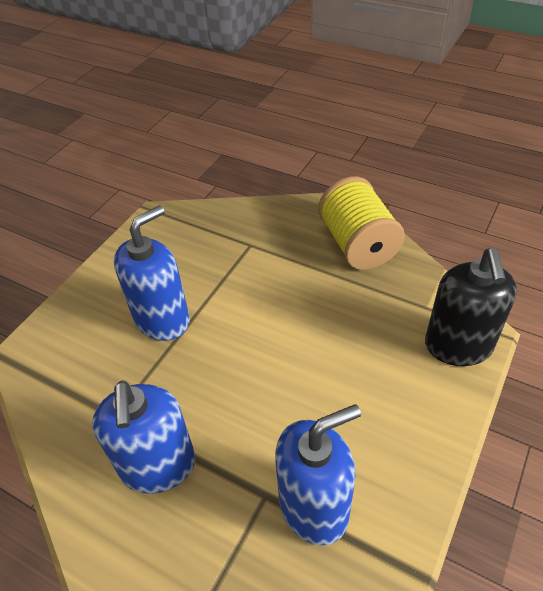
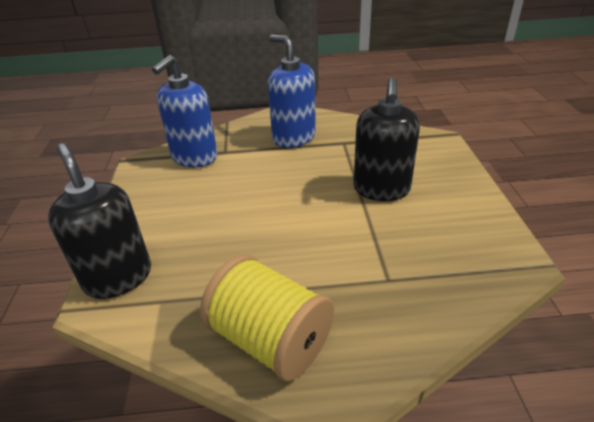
camera: 145 degrees right, 10 degrees down
(162, 319) = (381, 189): blue soap dispenser -> black soap dispenser

